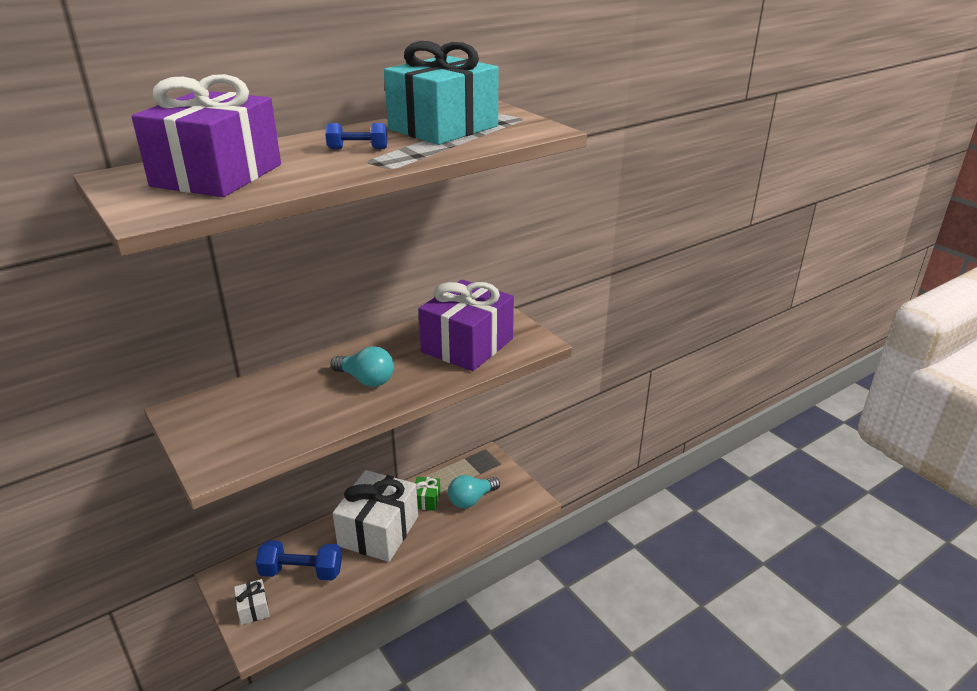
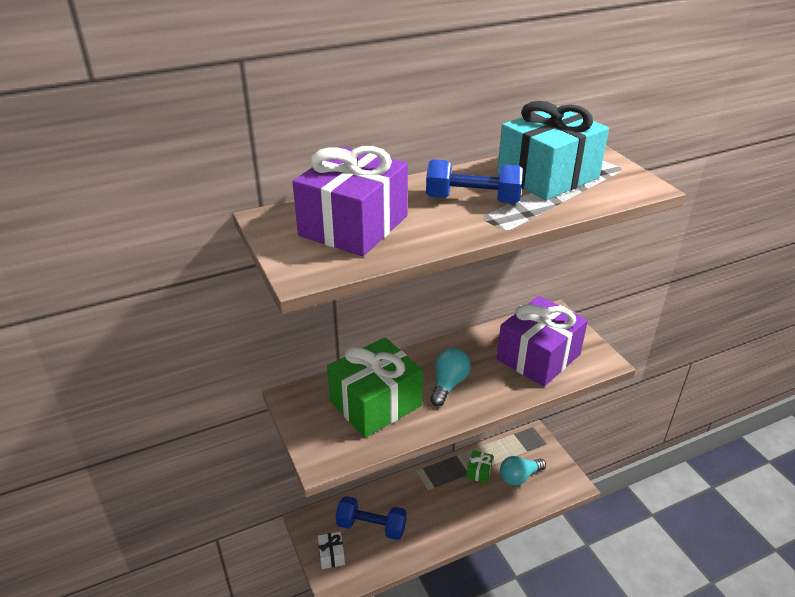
camera: 10 degrees right, 5 degrees up
(280, 406) = (375, 403): none -> green gift
(358, 149) = (472, 200): blue dumbbell -> blue dumbbell, size x1.75
(366, 380) = (448, 384): turquoise light bulb -> turquoise light bulb turned 105 degrees counterclockwise
(378, 531) = (437, 496): white gift -> none

